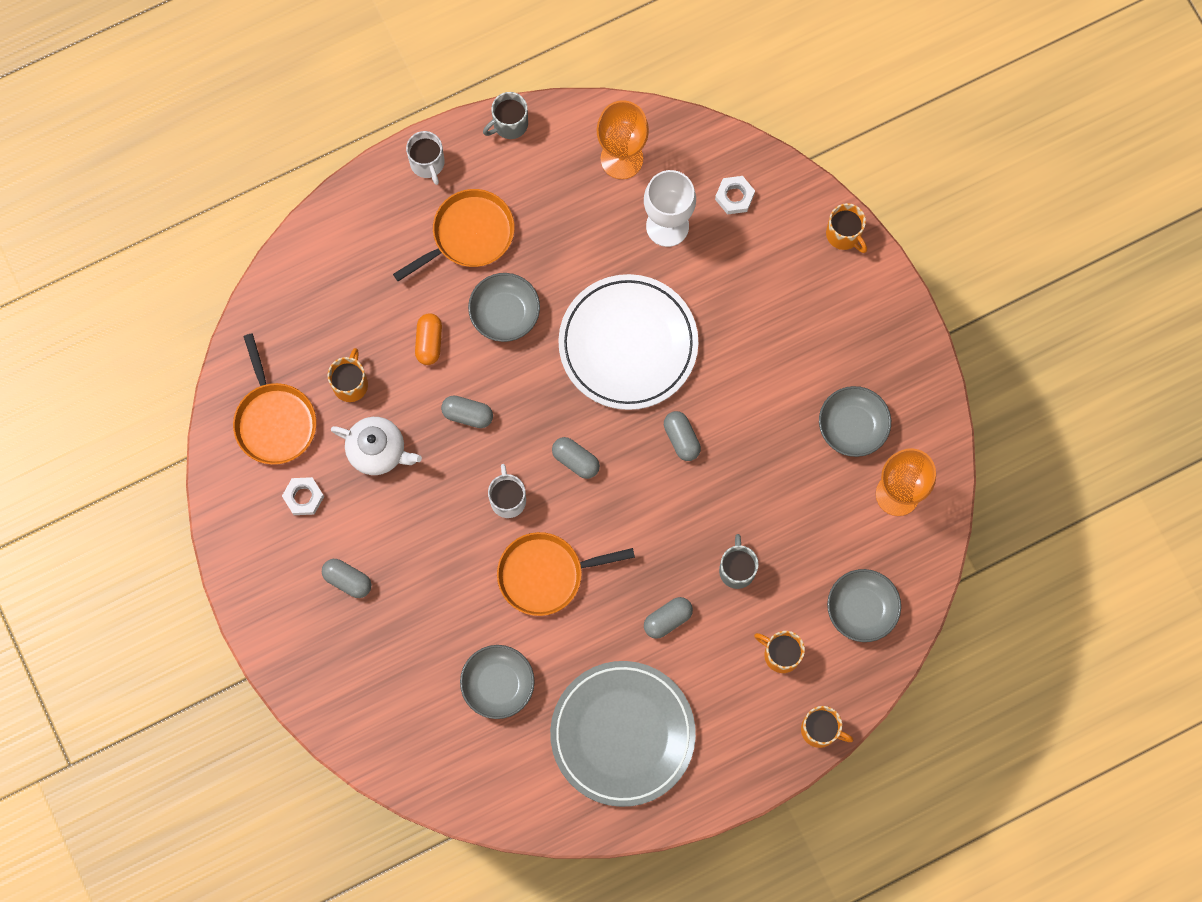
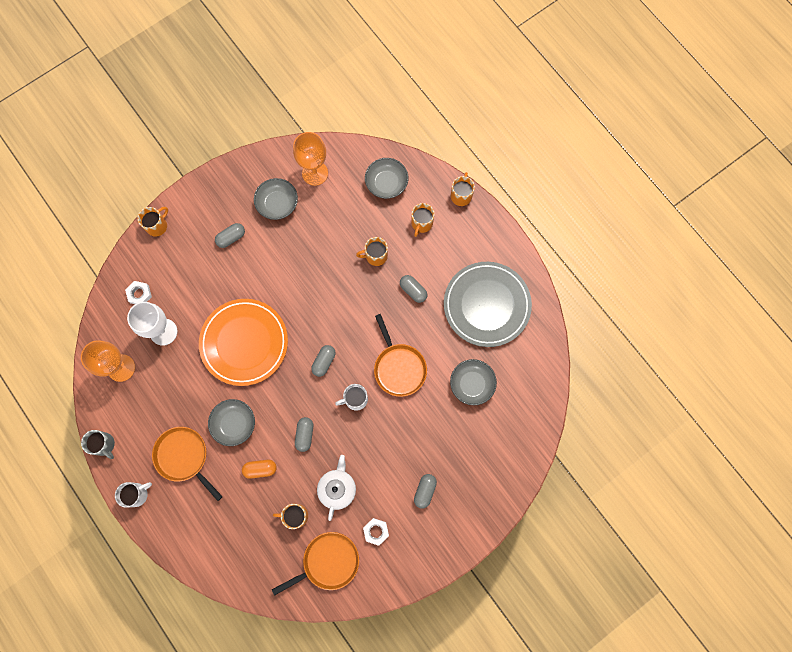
camera: 100 degrees left, 0 degrees up
(628, 344) = (244, 343): white plate -> orange plate
(681, 439) = (300, 301): grey capsule -> grey capsule (231, 238)
(737, 569) = (375, 256): grey mug -> orange mug

